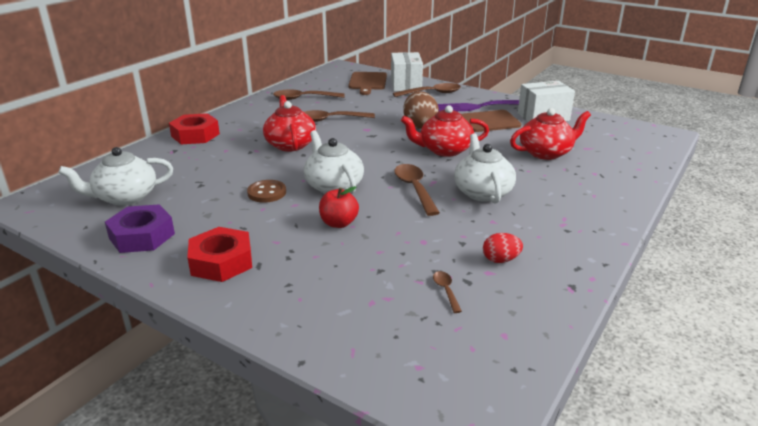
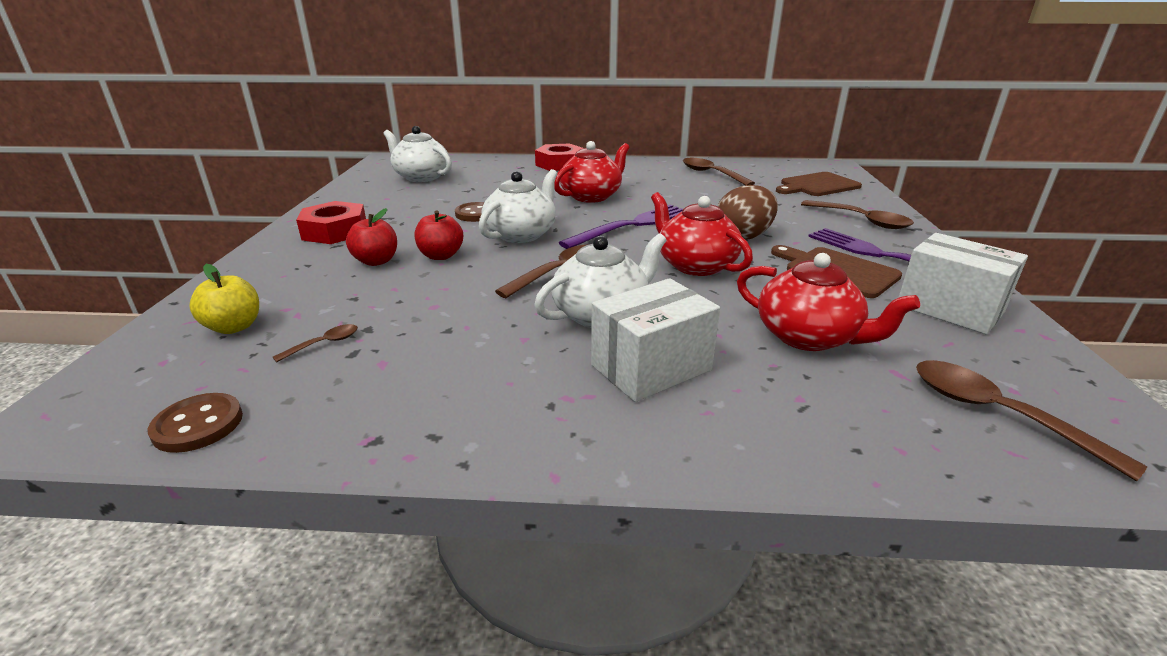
camera: 60 degrees right, 0 degrees up
(142, 236) = (362, 198): purple nut -> none
(318, 251) = (376, 261): none -> red apple
(330, 120) = (678, 196): brown spoon -> brown spoon (996, 414)
(364, 148) = (631, 226): none -> purple fork
(385, 329) = (234, 327): none -> yellow apple
(406, 84) = (856, 202): white box -> white box (651, 367)
(500, 260) = (419, 365): red egg -> none
(523, 349) = (198, 425): none -> brown button

